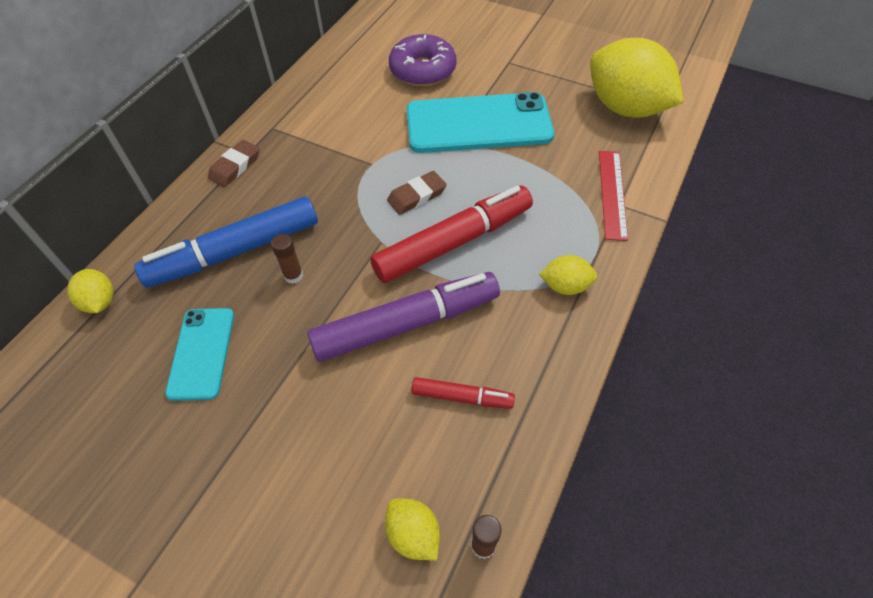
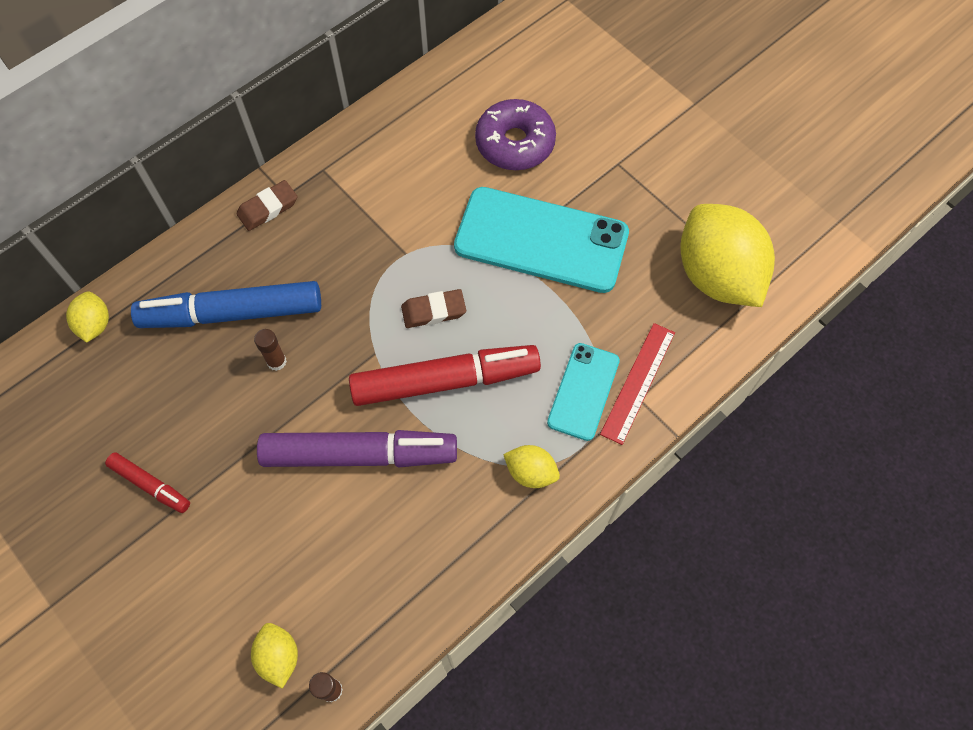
camera: 20 degrees right, 10 degrees up
(201, 353) = (166, 414): turquoise phone -> turquoise phone (583, 391)
(462, 397) = (376, 549): red marker -> red marker (150, 485)

